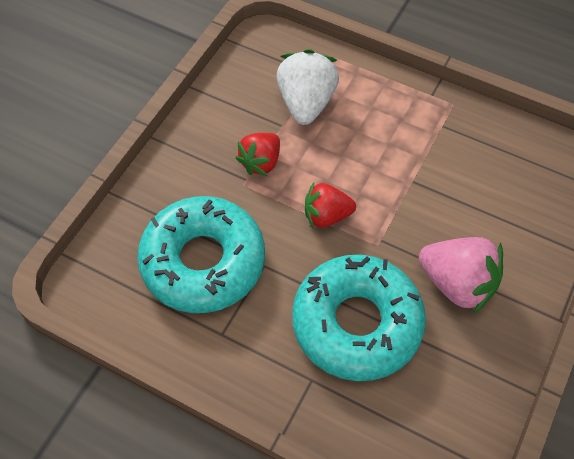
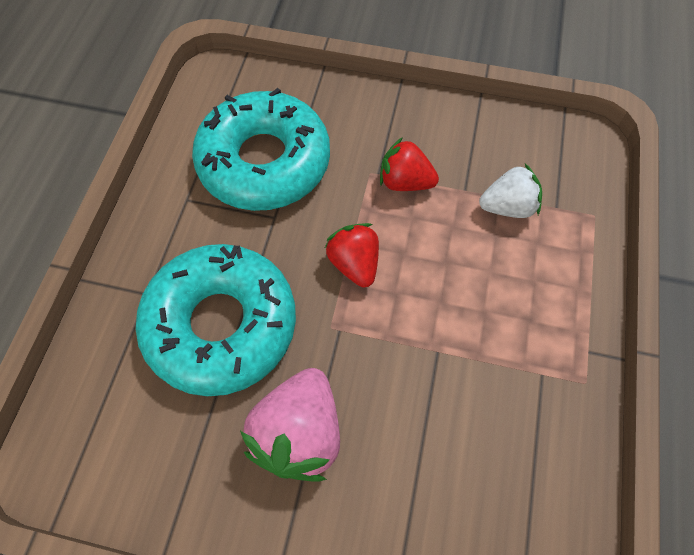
camera: 75 degrees right, 5 degrees up
(306, 103) = (507, 207): white strawberry -> white strawberry, size x0.66

